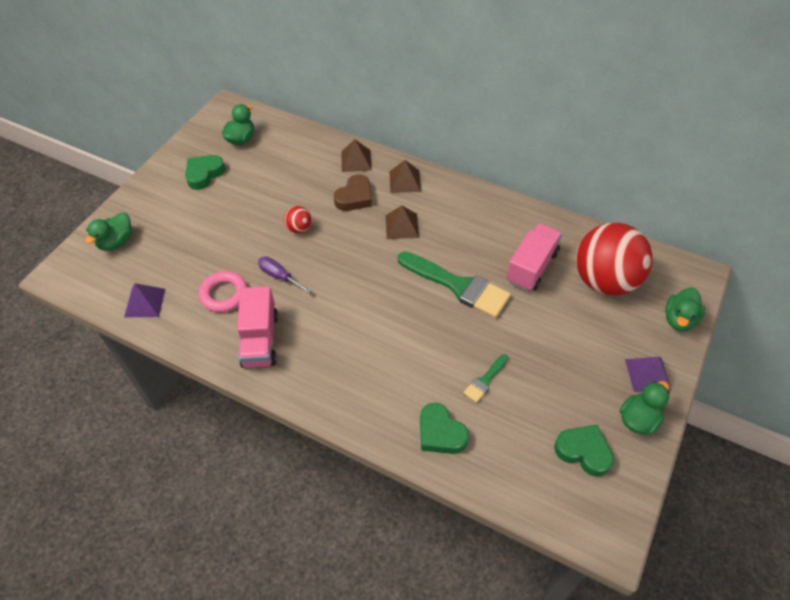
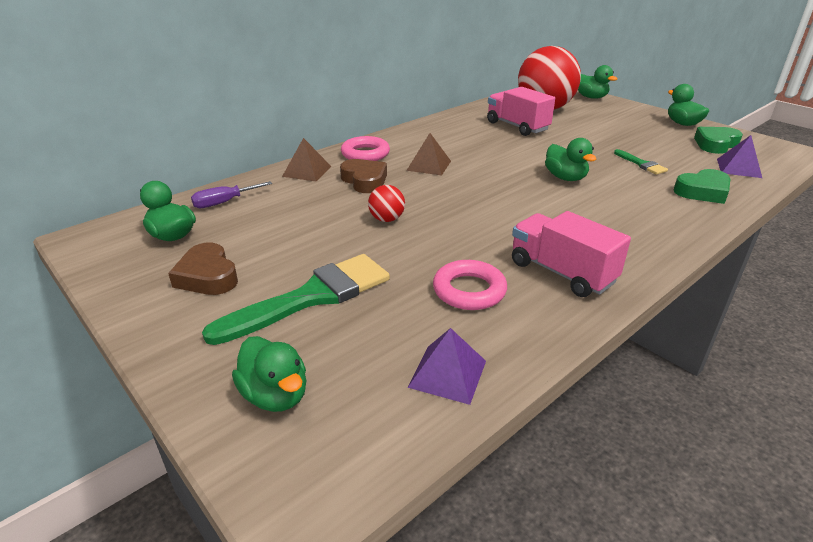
camera: 70 degrees left, 20 degrees down
(204, 174) = (207, 276): green heart -> brown heart
(260, 340) = (561, 272): pink truck -> pink truck turned 150 degrees counterclockwise
(279, 276) = (459, 244): purple screwdriver -> purple screwdriver (224, 202)
(405, 181) = (365, 154): brown pyramid -> pink ring
(421, 323) = (565, 178): none -> green duck
(458, 286) = (525, 155): green brush -> green brush (312, 297)
(647, 374) = (641, 114): purple pyramid -> purple pyramid (739, 168)

